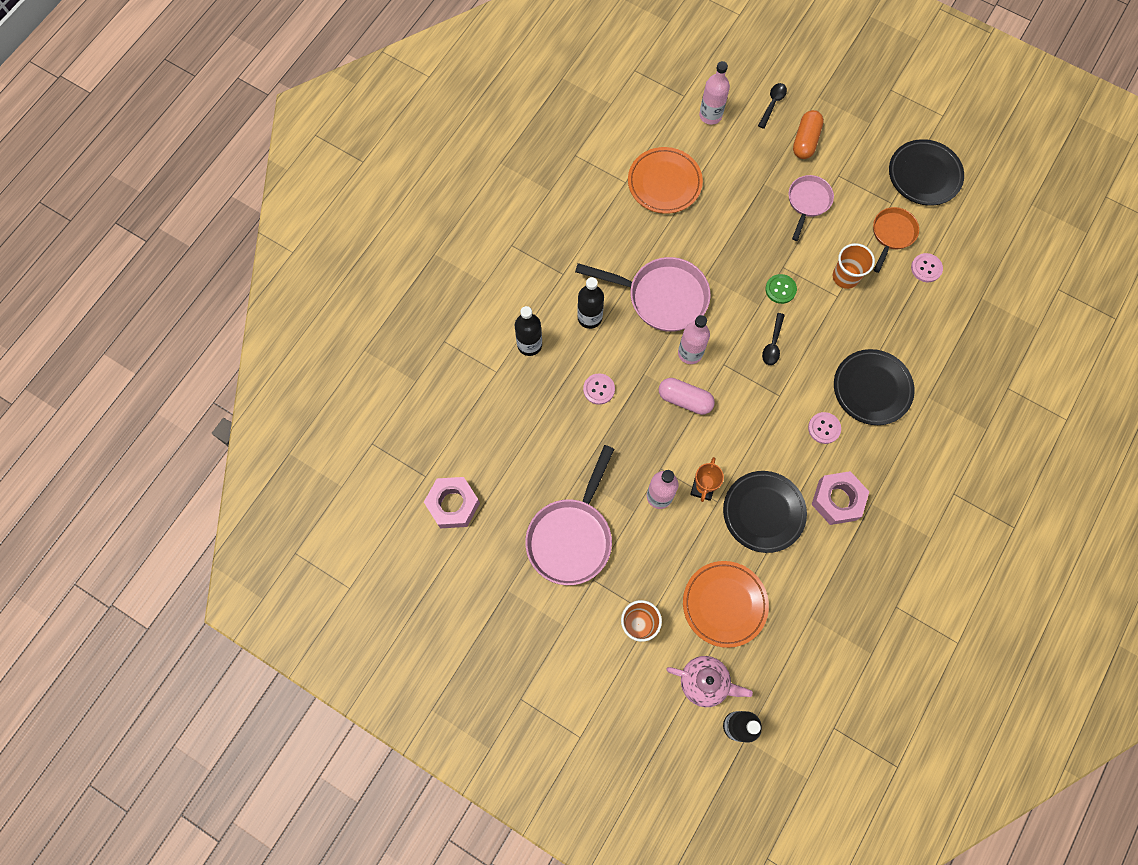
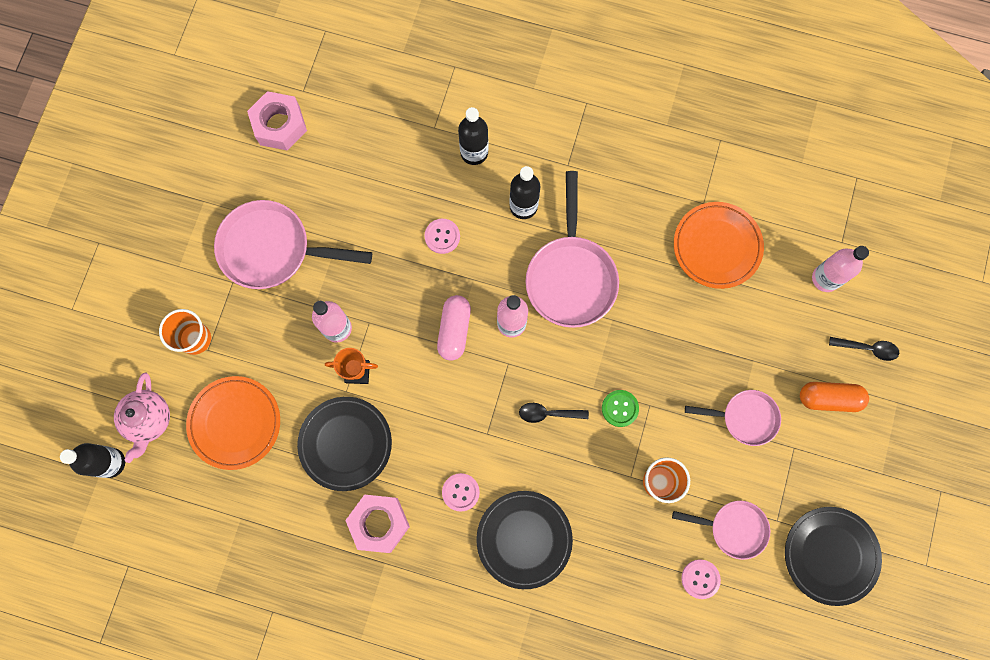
camera: 75 degrees right, 5 degrees up
(892, 235) = (733, 528): orange pan -> pink pan

